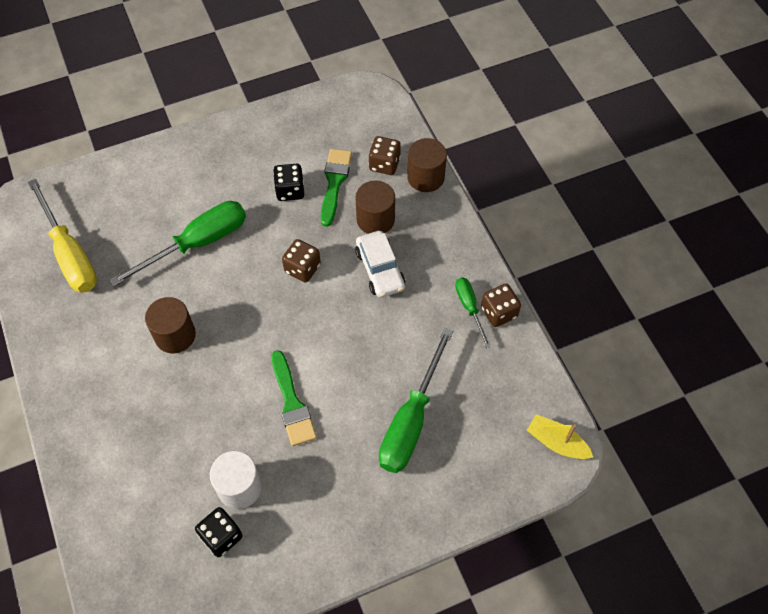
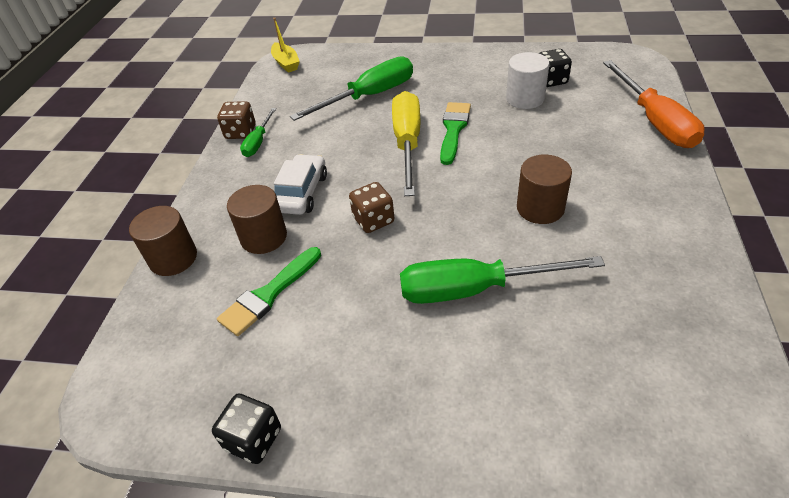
camera: 145 degrees left, 15 degrees down
(70, 254) = (657, 343): yellow screwdriver -> yellow screwdriver (407, 143)
(94, 501) = (654, 121): none -> orange screwdriver
(290, 191) = (326, 307): black dice -> black dice (253, 439)
(384, 164) = (197, 292): brown dice -> none

